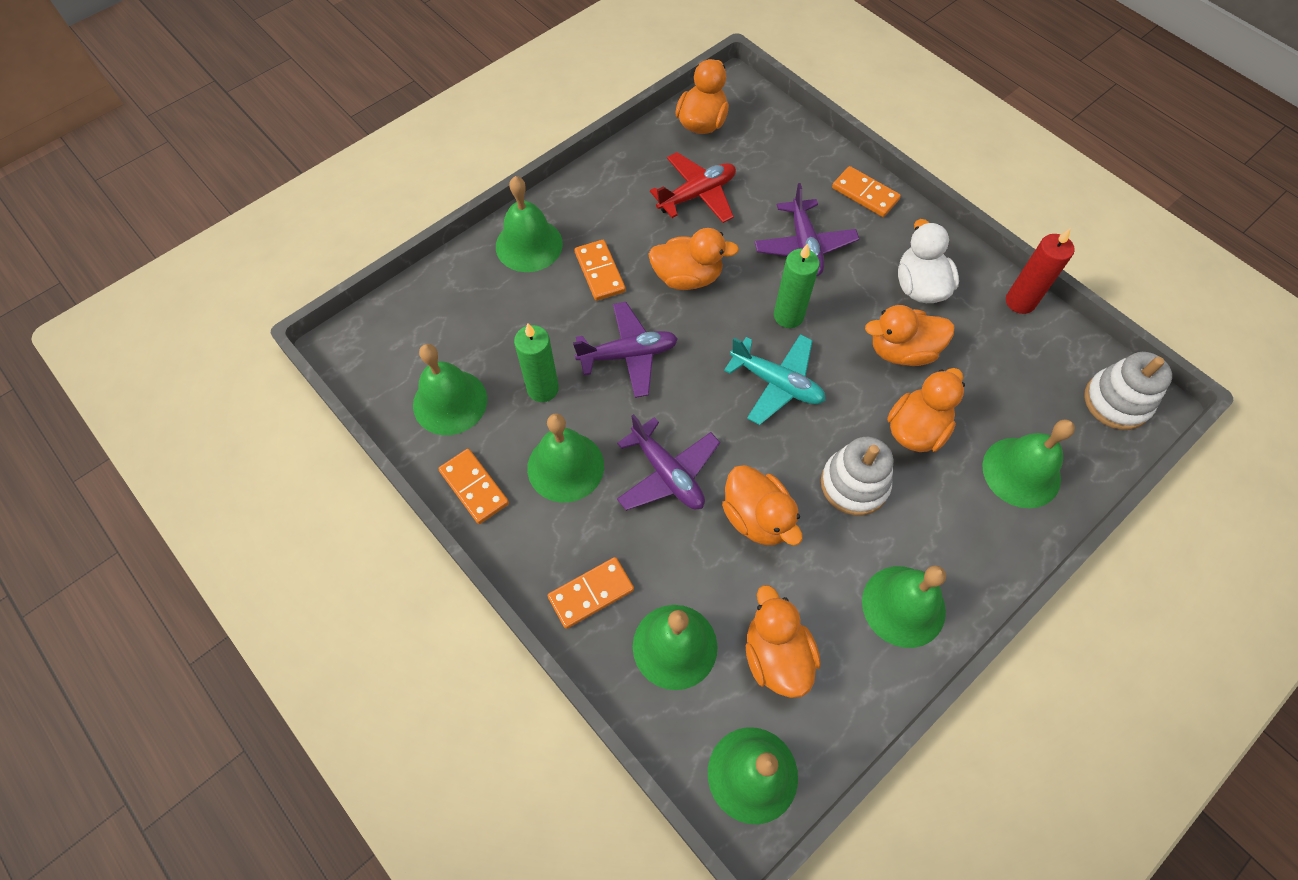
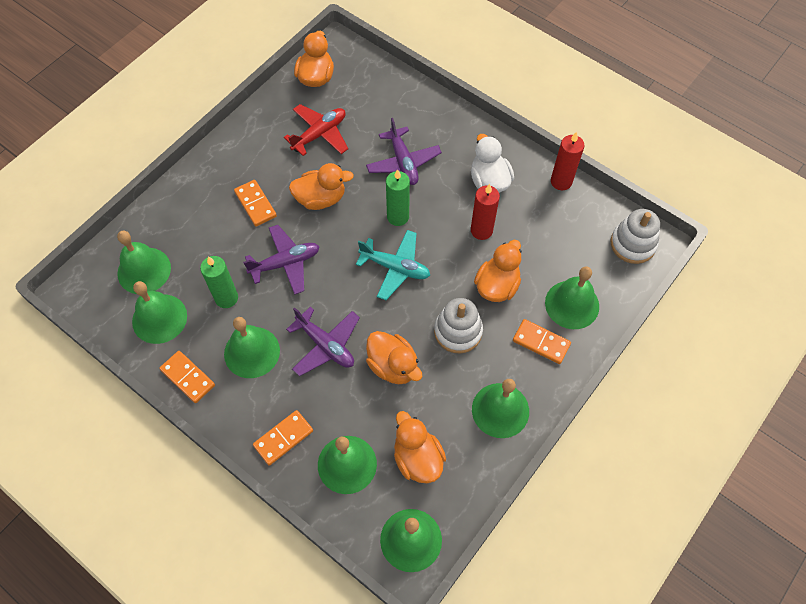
camera: 10 degrees left, 0 degrees up
(529, 245) = (199, 191): green bell -> green bell (144, 270)
(865, 194) = (443, 116): orange domino -> orange domino (541, 342)
(902, 351) = (481, 230): orange duck -> red candle

